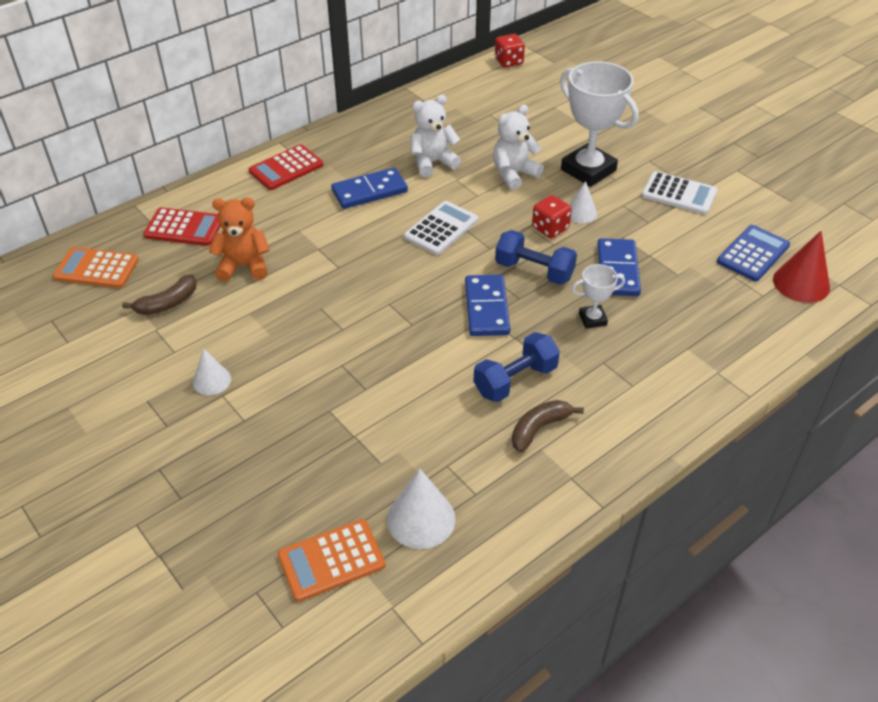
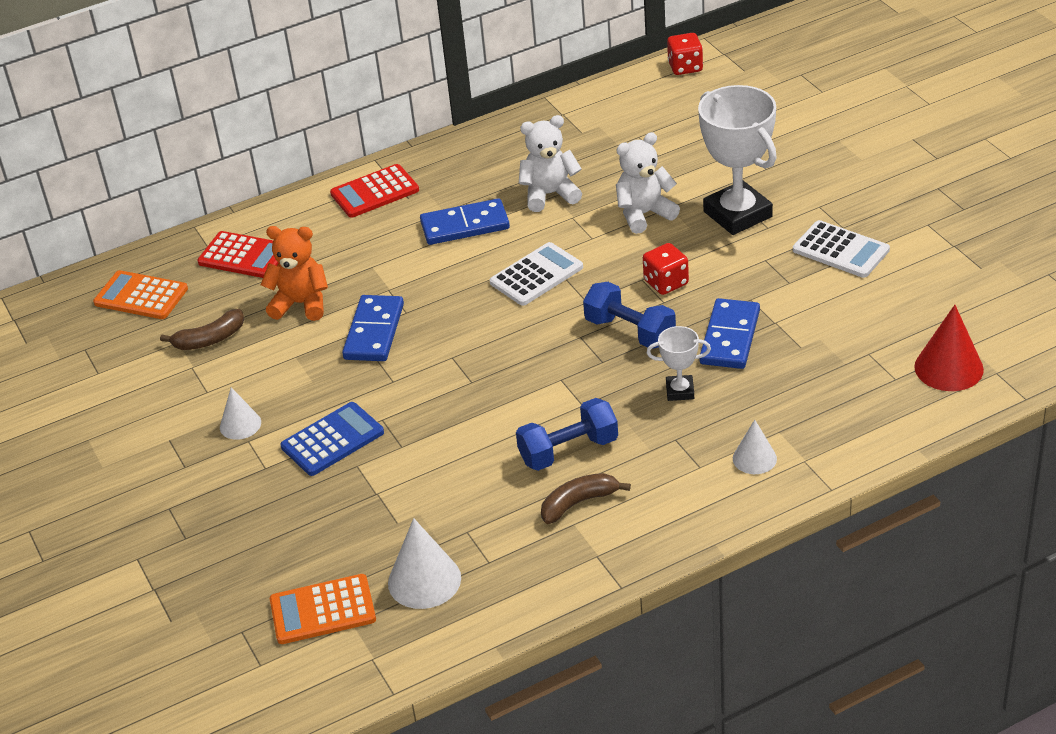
camera: 15 degrees right, 5 degrees down
(486, 308) = (561, 370): blue domino -> blue domino (374, 332)
(581, 213) = (710, 266): white cone -> white cone (754, 458)
(753, 253) = (904, 329): blue calculator -> blue calculator (332, 440)

